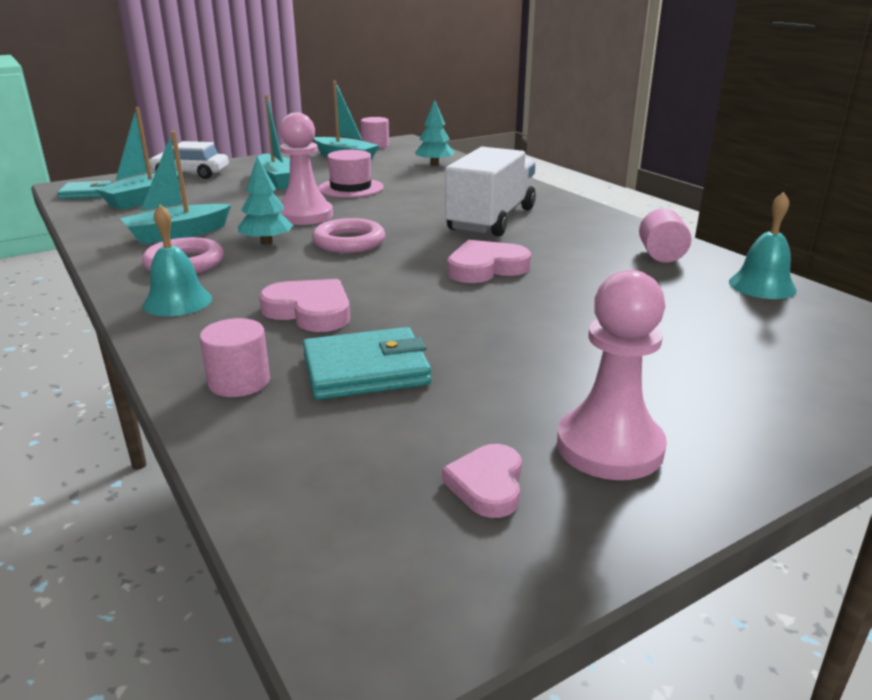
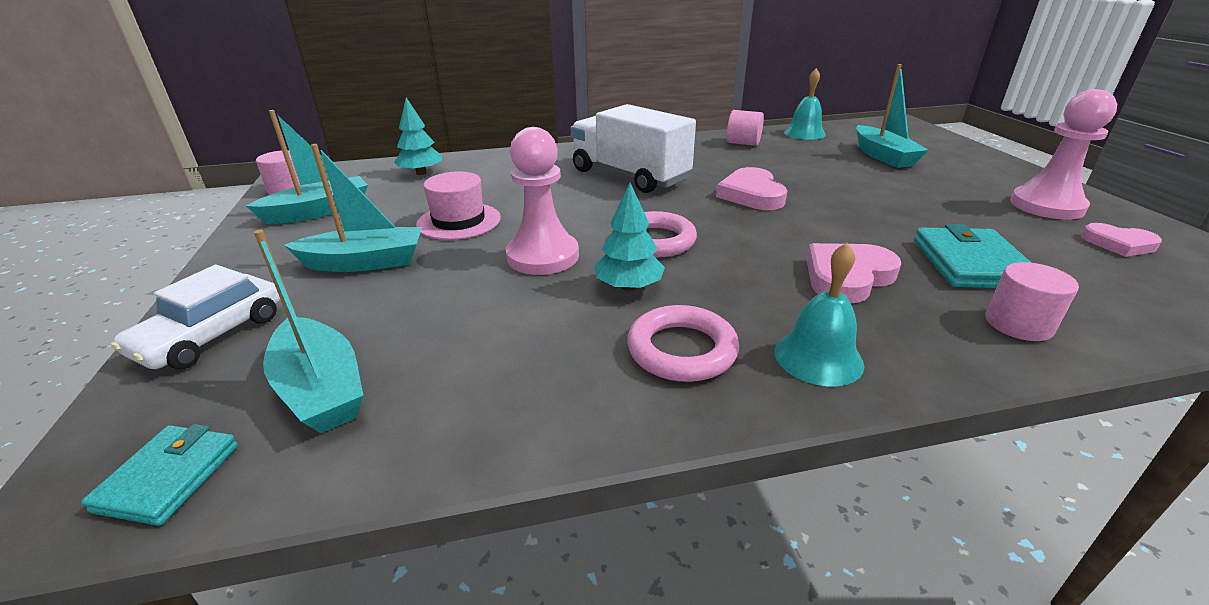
camera: 70 degrees left, 5 degrees up
(177, 234) = (551, 354): turquoise boat -> turquoise boat (883, 156)

